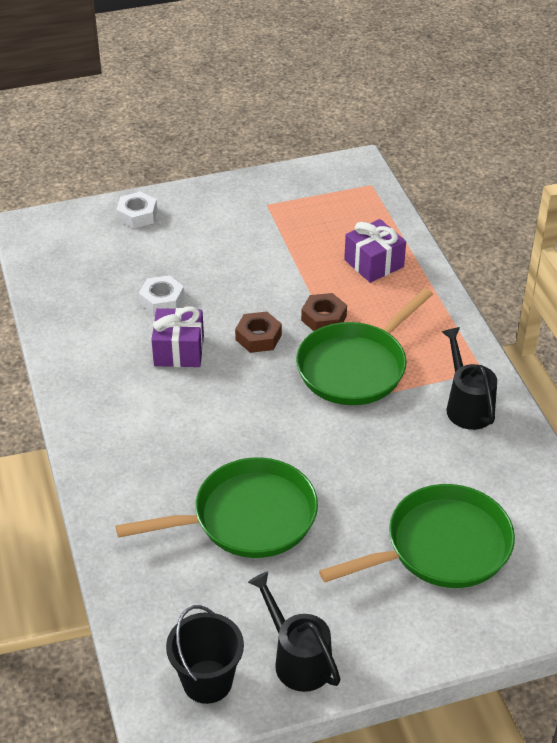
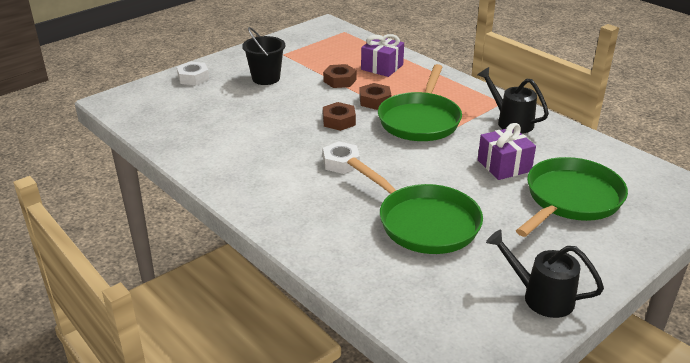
camera: 25 degrees left, 10 degrees down
(162, 300) = (251, 118): white nut -> white nut (341, 162)
(179, 350) = (287, 142): purple gift -> purple gift (504, 166)
(207, 681) = (489, 335): black bucket -> black bucket (266, 78)
(247, 518) = (424, 222): green pan -> green pan turned 90 degrees clockwise
(305, 271) = (340, 80): none -> brown nut

